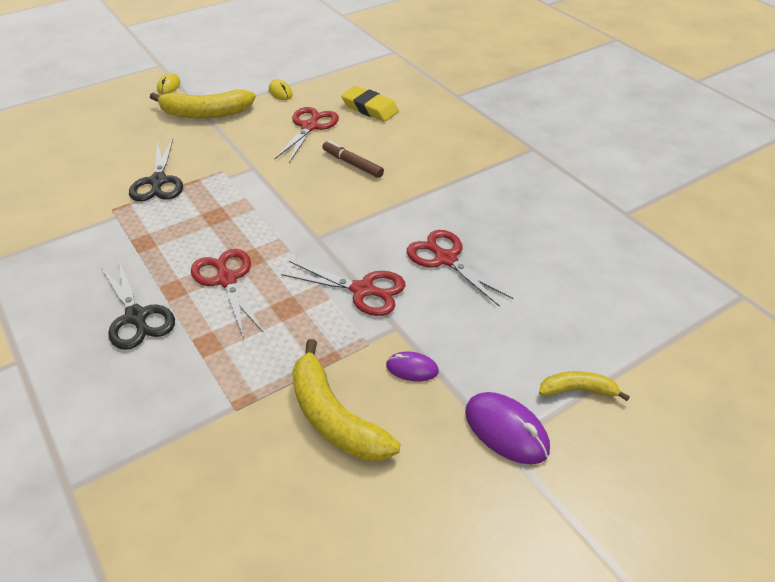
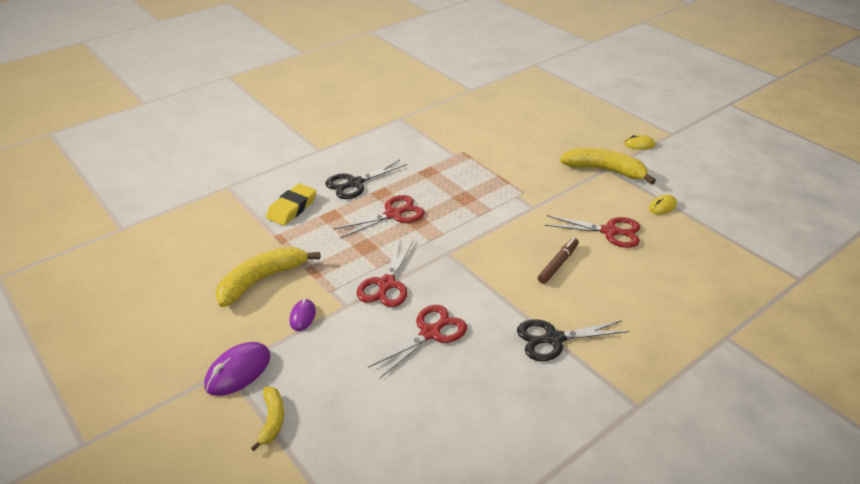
camera: 85 degrees right, 5 degrees down
(158, 181) = (501, 165): black scissors -> black scissors (554, 339)
(205, 113) = (605, 170): yellow banana -> yellow banana turned 120 degrees clockwise
(370, 108) = (662, 268): yellow eraser -> yellow eraser (292, 208)

